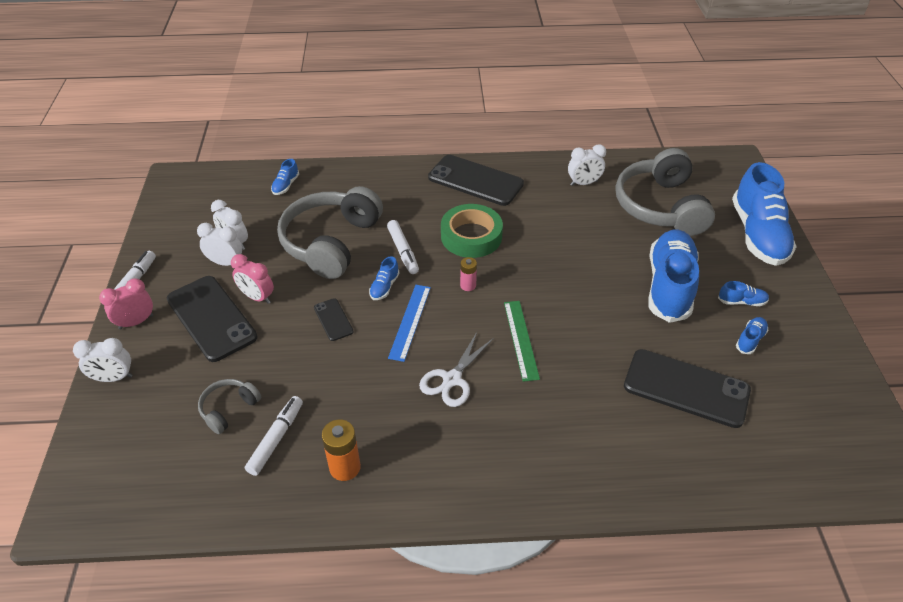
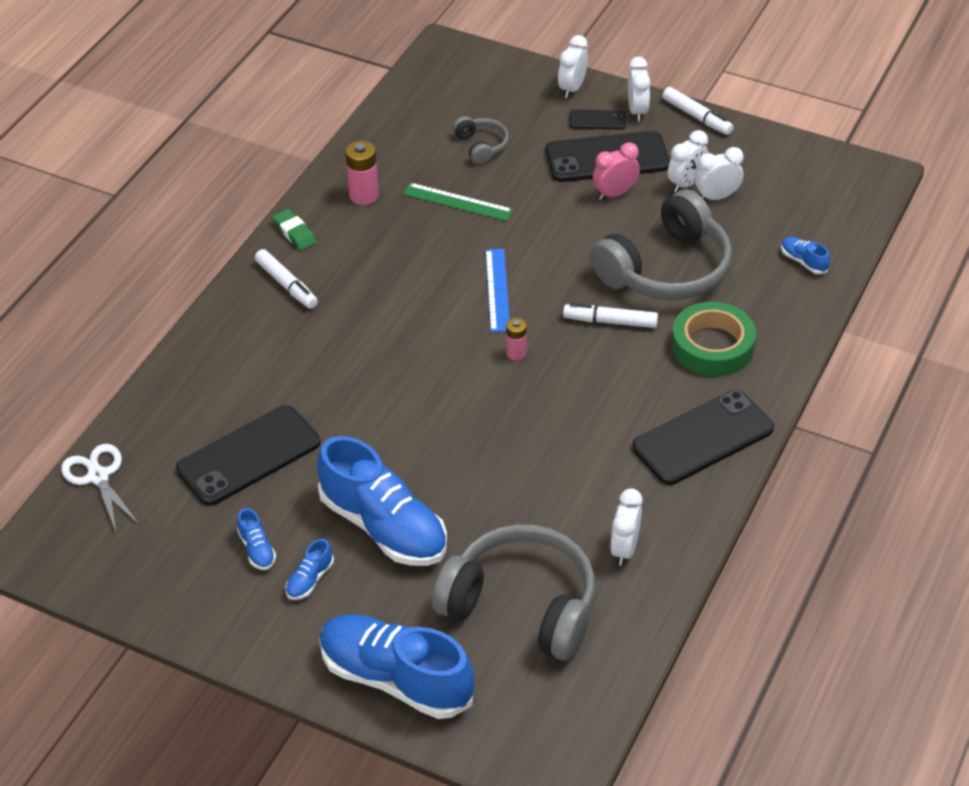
camera: 120 degrees right, 0 degrees up
(136, 322) = (637, 111): pink clock -> white clock
(276, 439) = (426, 165): white marker -> white marker (287, 285)
(331, 242) = (666, 269): grey headphones -> grey headphones turned 90 degrees clockwise
(333, 319) = (542, 237): black phone -> black phone (597, 120)
(345, 467) = (364, 195): orange battery -> pink battery
(384, 287) = (562, 288): blue shoe -> none
(410, 321) = (497, 290): blue ruler -> blue ruler turned 45 degrees clockwise
(428, 497) = (294, 233): none -> green eraser
(452, 379) = (400, 292): white scissors -> white scissors (98, 477)
(471, 236) = (595, 389): green tape -> green tape (712, 346)
(520, 339) = (409, 361): green ruler -> green ruler (458, 202)

